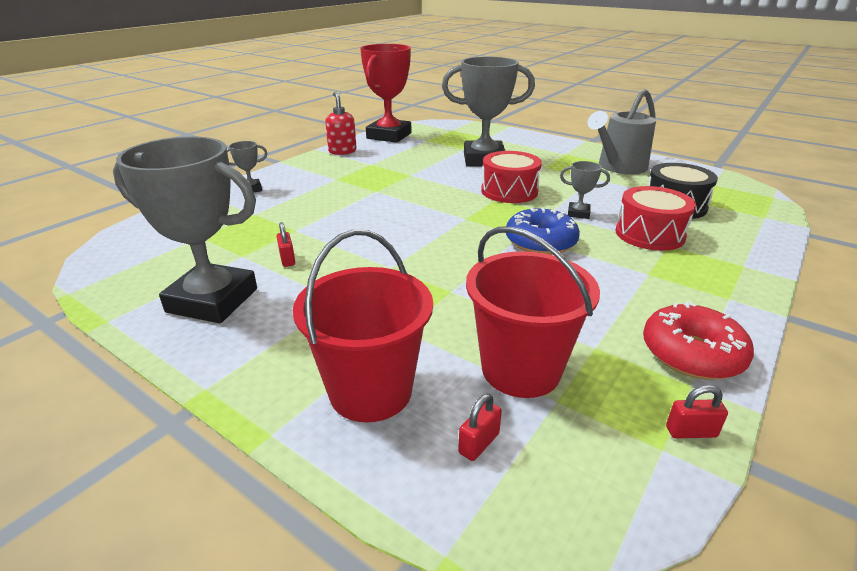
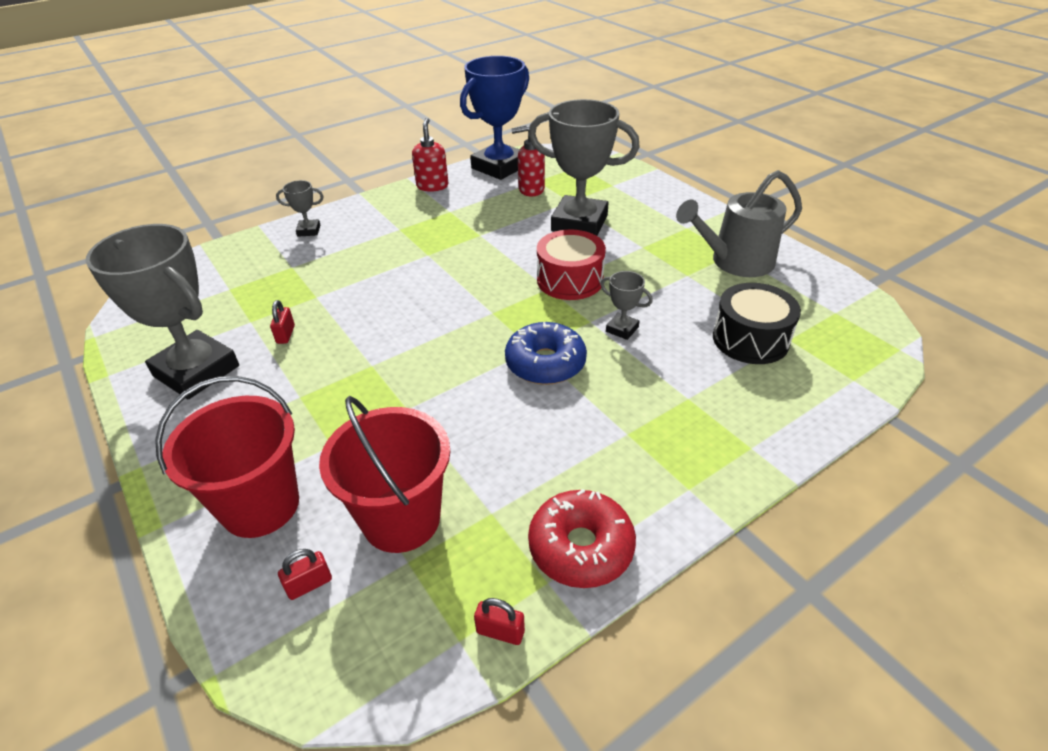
camera: 20 degrees right, 10 degrees up
(389, 136) = (499, 167): red trophy -> blue trophy
(427, 145) = (531, 190): none -> red soap dispenser
(649, 234) = (679, 377): red drum -> none

